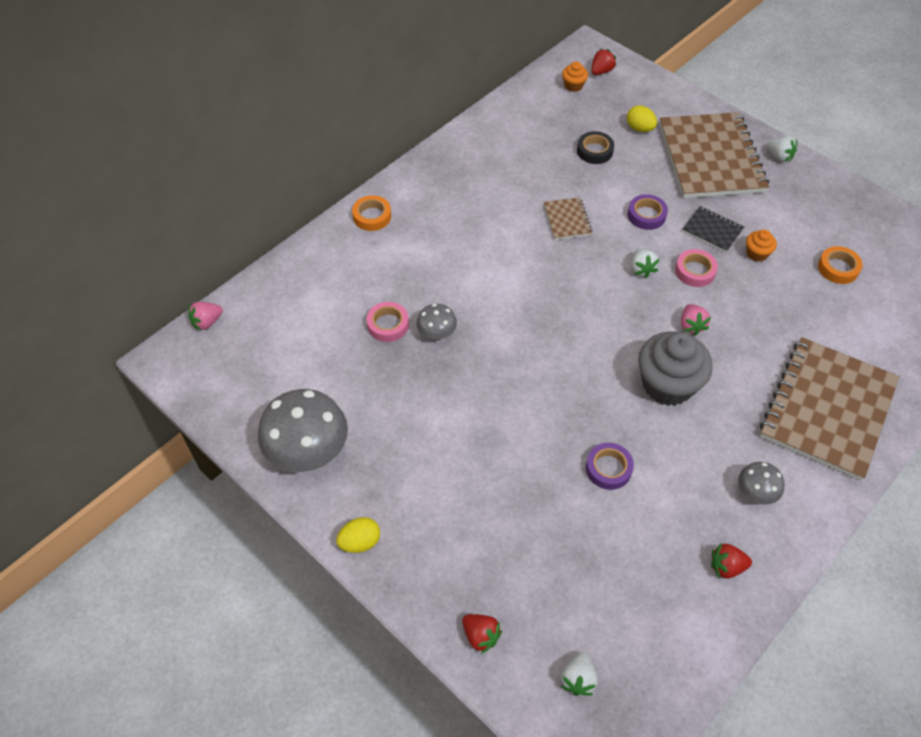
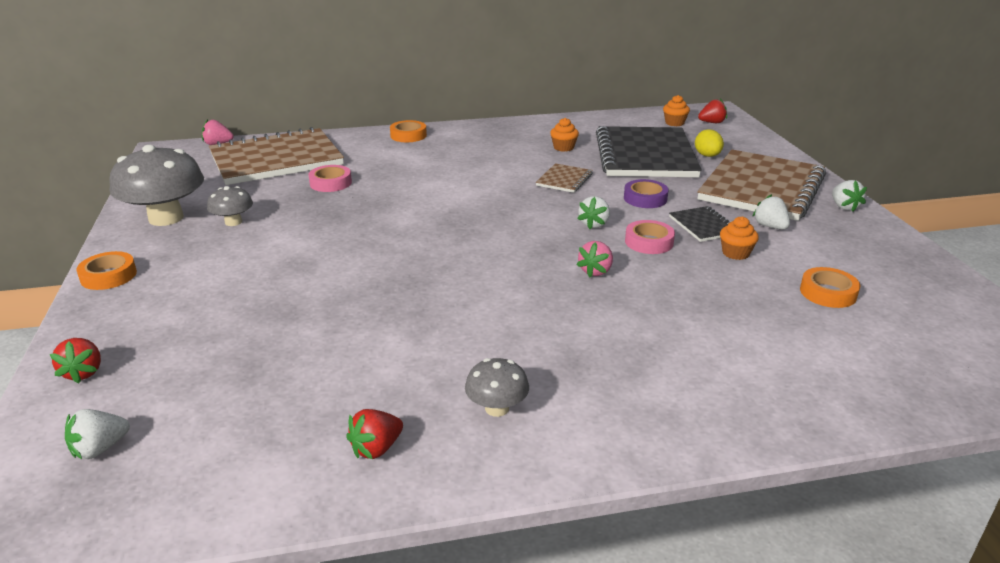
camera: 35 degrees right, 25 degrees down
(360, 542) = (108, 276): yellow egg -> orange tape
(437, 333) = (359, 198): grey mushroom -> grey mushroom (233, 222)
(522, 170) = (563, 147): none -> orange cupcake
(594, 151) = (645, 155): black tape -> black notebook
(608, 468) = (371, 324): purple tape -> none
(667, 384) = (513, 297): grey cupcake -> none
(726, 567) = (376, 448): red strawberry -> red strawberry turned 75 degrees counterclockwise
(753, 208) = (770, 226): none -> white strawberry
(827, 409) = (677, 385): brown notebook -> brown notebook (276, 160)

